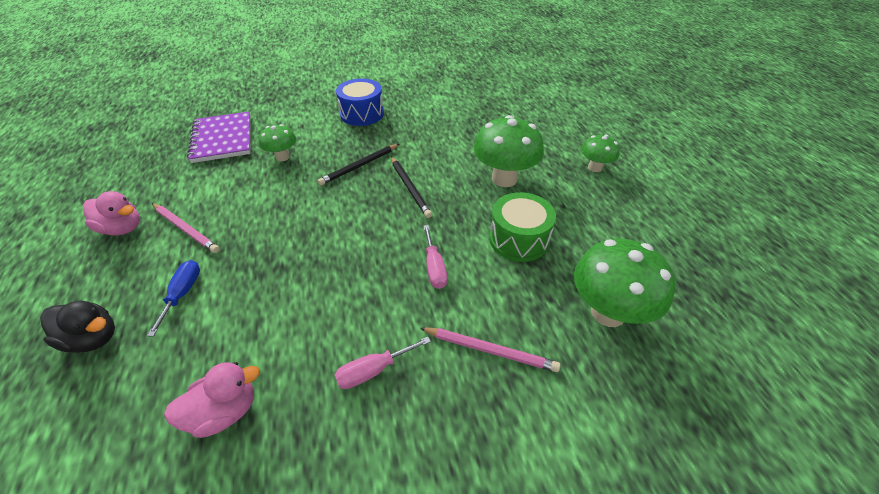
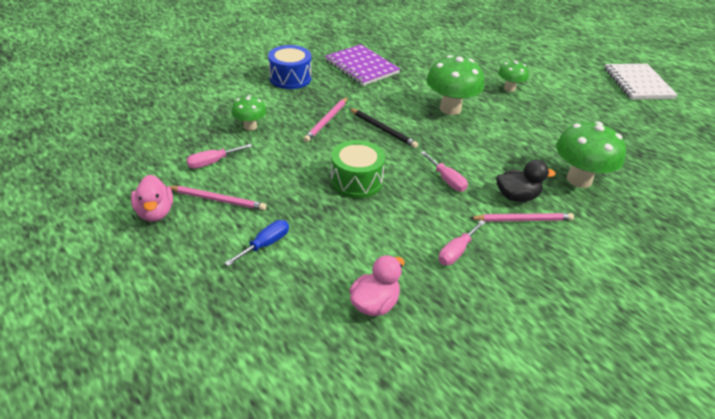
camera: 25 degrees left, 5 degrees down
(93, 338) = (220, 292): black duck -> black duck (517, 196)
(122, 228) = (155, 212): pink duck -> pink duck turned 75 degrees clockwise
(183, 294) = (265, 244): blue screwdriver -> blue screwdriver turned 60 degrees clockwise
(217, 187) = (212, 162): none -> pink screwdriver
(223, 139) = (175, 122): purple notebook -> purple notebook (361, 67)
(360, 166) = (327, 121): black pencil -> pink pencil
(519, 239) = (491, 148): green drum -> green drum (356, 181)
(781, 193) = (638, 83): none -> white notebook

